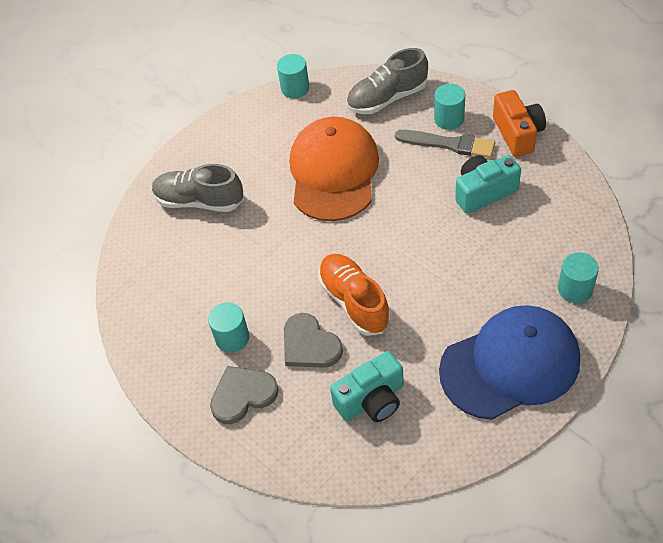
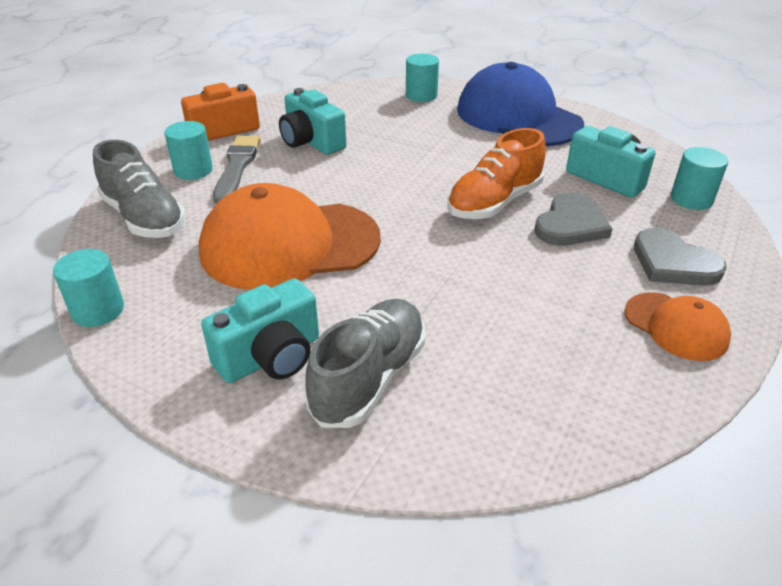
camera: 110 degrees left, 15 degrees down
(181, 365) = (676, 326): none -> orange cap
(199, 201) = (369, 378): grey shoe -> grey shoe turned 150 degrees counterclockwise
(231, 161) = (271, 357): none -> turquoise camera
(232, 338) = (602, 287): turquoise cylinder -> turquoise cylinder (691, 199)

